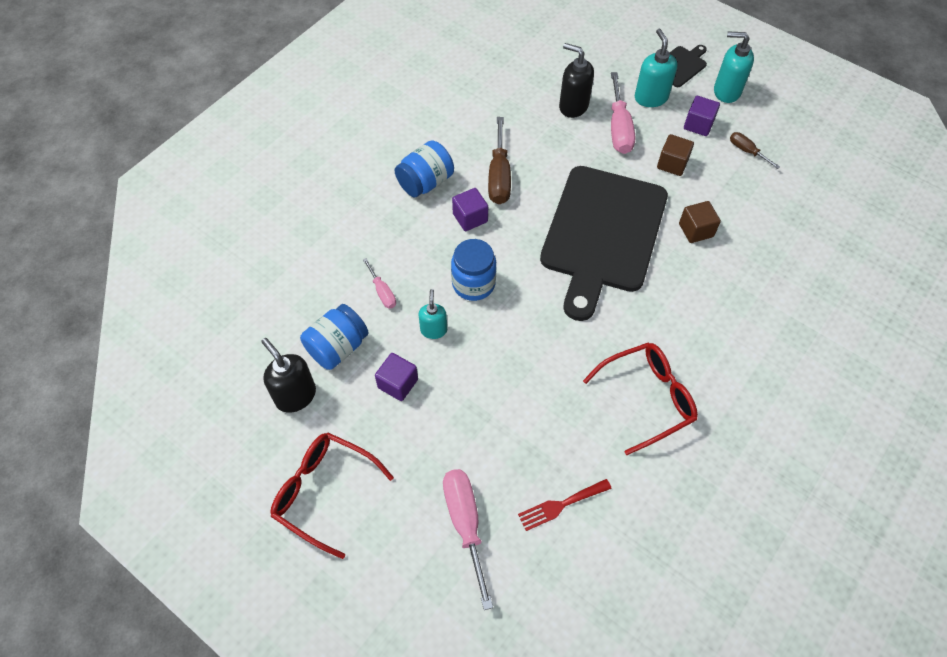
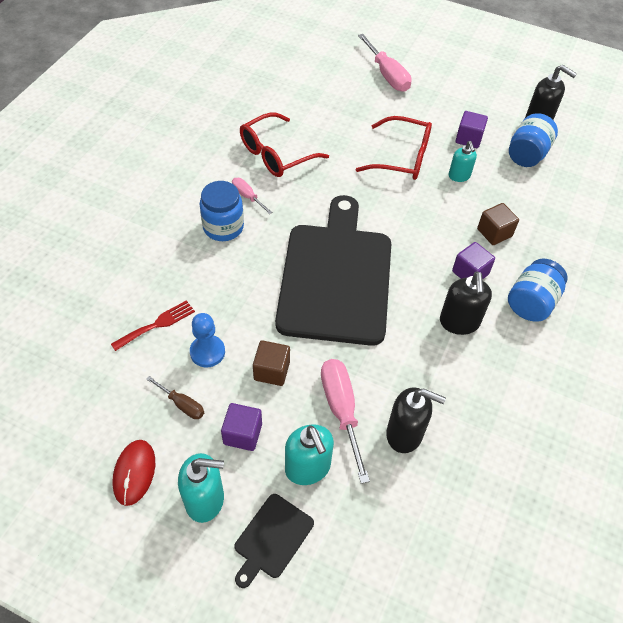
camera: 165 degrees right, 5 degrees down
(324, 492) = (484, 78): red glasses -> red glasses (402, 157)
(382, 292) = (516, 197): pink screwdriver -> pink screwdriver (247, 196)
(473, 284) = (441, 215): blue jar -> blue jar (223, 227)
(499, 176) = (459, 322): brown screwdriver -> black soap dispenser
(561, 505) = (328, 90): red fork -> red fork (157, 324)
(696, 230) = (242, 296): brown cube -> brown cube (494, 233)
(727, 186) = (207, 352): none -> blue pawn
(779, 114) = (134, 473): none -> red mouse

